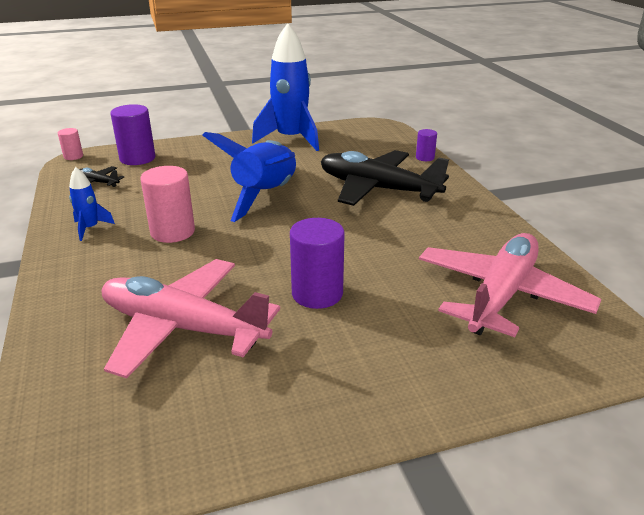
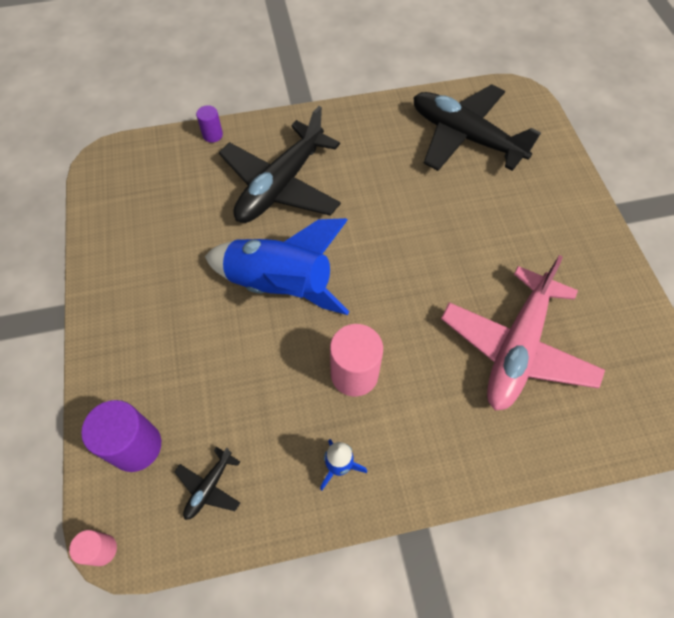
camera: 85 degrees left, 30 degrees up
(291, 139) = (121, 255): blue rocket -> none
(317, 293) = (465, 250): purple cylinder -> none
(501, 295) = (465, 137): pink plane -> black plane

